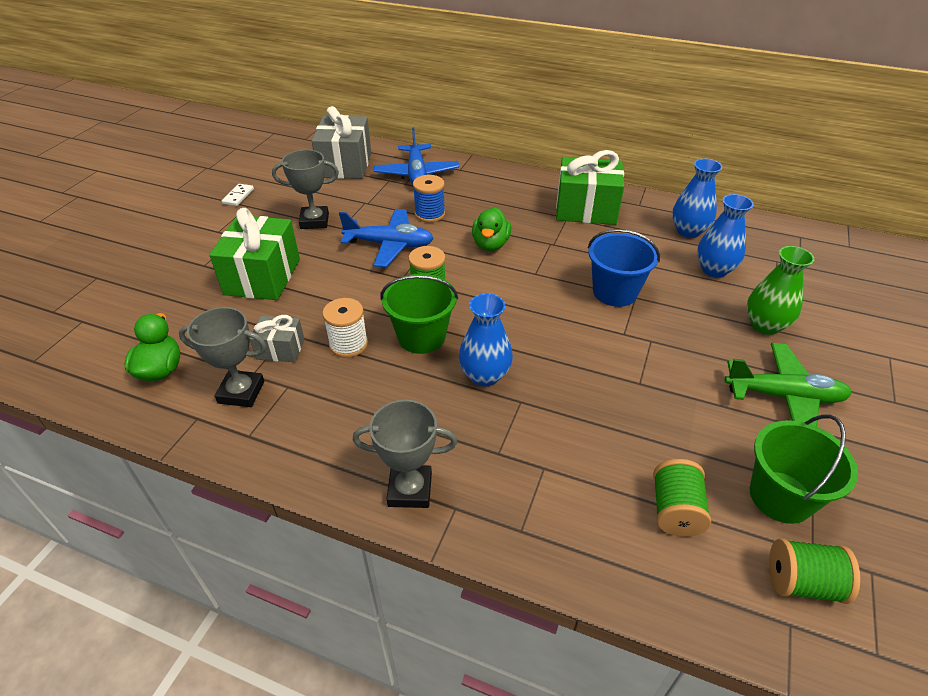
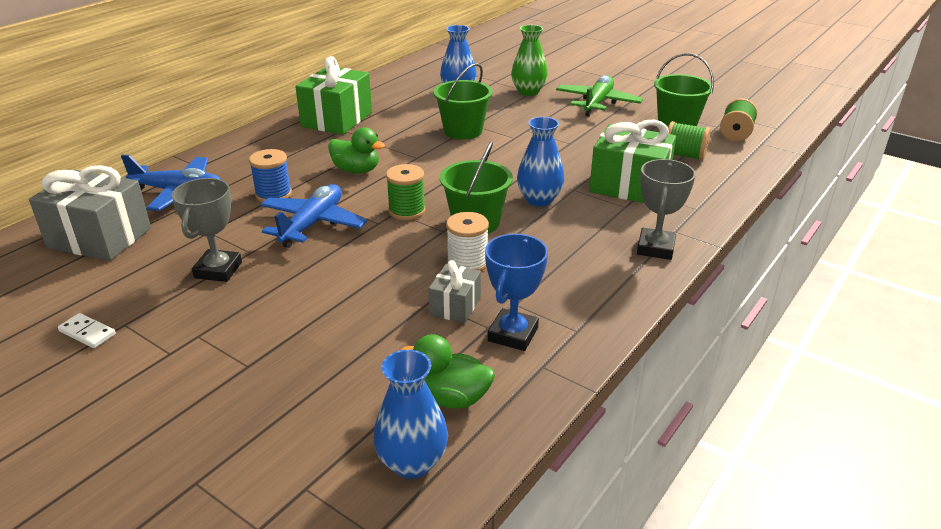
camera: 75 degrees left, 10 degrees down
(241, 392) = (513, 334): grey trophy -> blue trophy
(262, 277) = (311, 315): green gift -> green gift (629, 186)
(615, 292) = (463, 131): blue bucket -> green bucket
(688, 231) = (403, 89): blue vase -> blue vase (412, 462)

